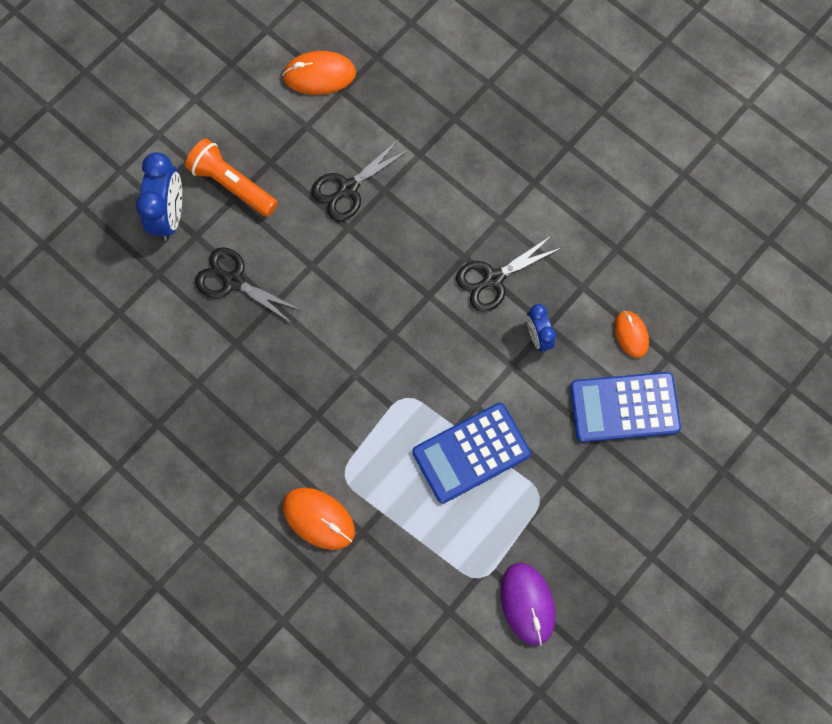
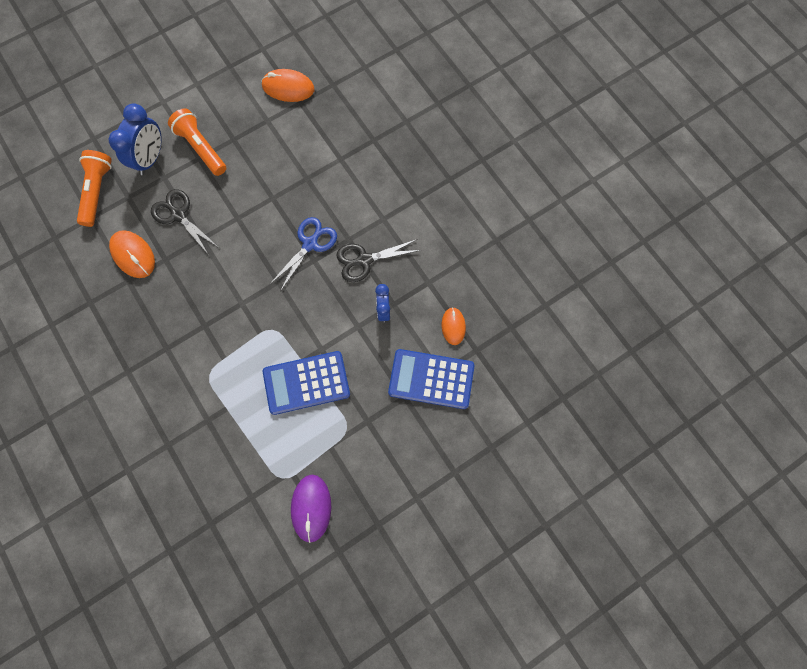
camera: 15 degrees right, 0 degrees up
(114, 277) = (97, 192): none -> orange flashlight
(319, 518) = (179, 401): orange mouse -> orange mouse (133, 255)
(348, 188) = (281, 170): black scissors -> none
(417, 276) = (310, 244): none -> blue scissors

